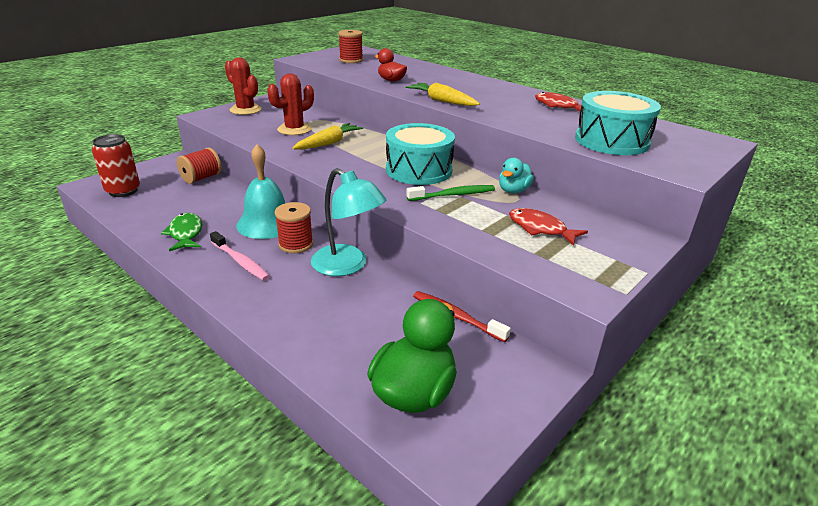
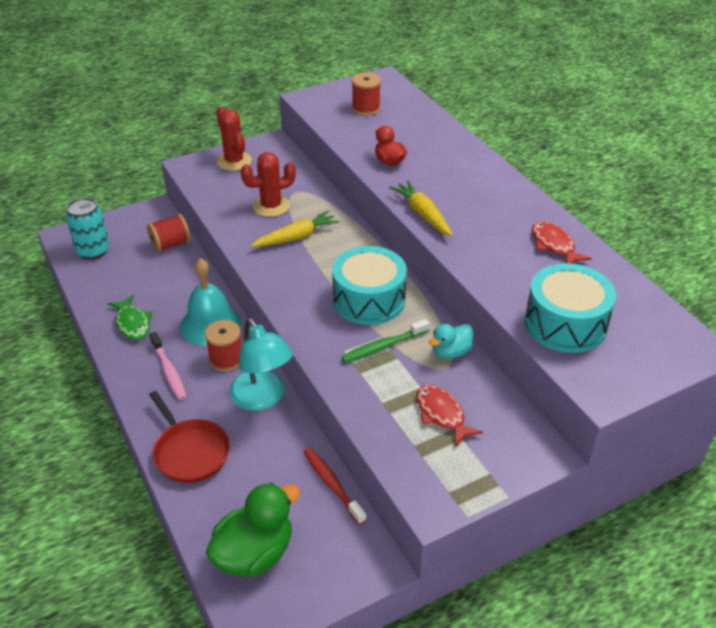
camera: 20 degrees right, 10 degrees up
(123, 191) = (93, 251): red can -> turquoise can
(186, 233) = (132, 323): green fish -> green fish turned 150 degrees clockwise
(295, 320) = (190, 452): none -> red pan
(453, 195) = (383, 346): green toothbrush -> green toothbrush turned 150 degrees clockwise

